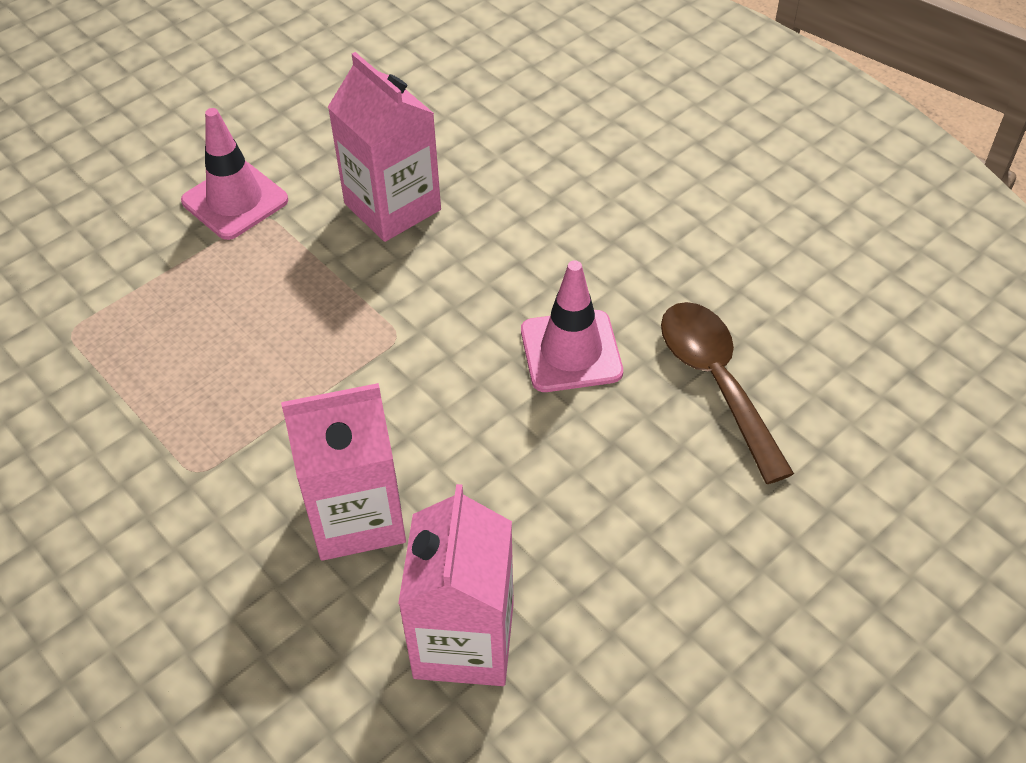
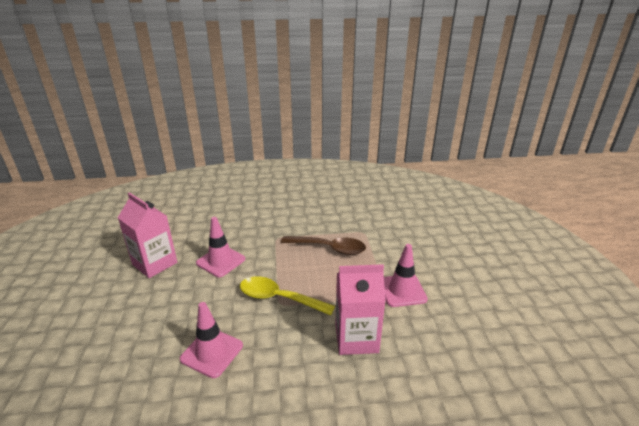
camera: 125 degrees right, 20 degrees down
(356, 516) = (220, 261): pink carton -> pink traffic cone
(386, 346) = (278, 298): none -> yellow spoon
(716, 382) = (134, 395): brown spoon -> brown spoon (329, 248)

